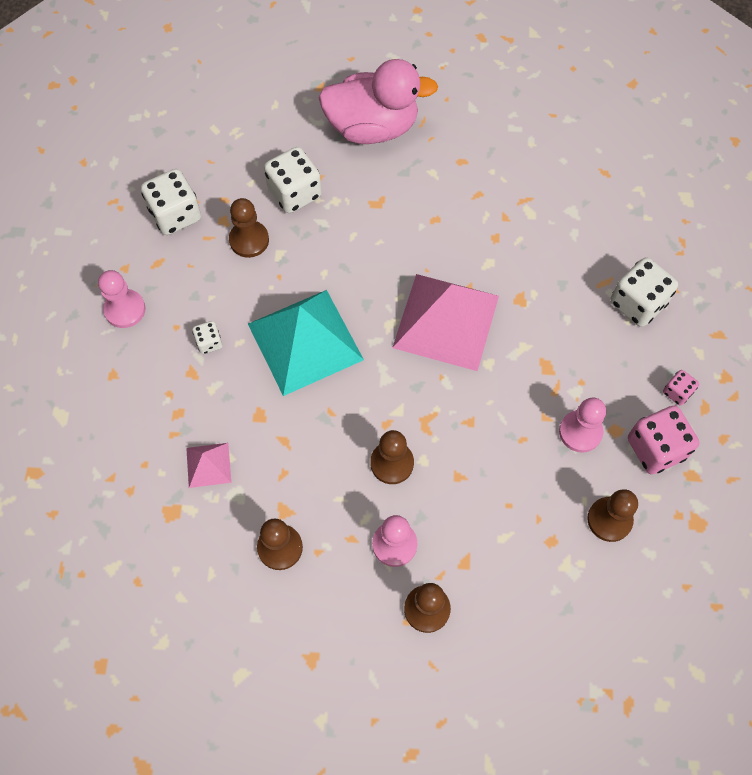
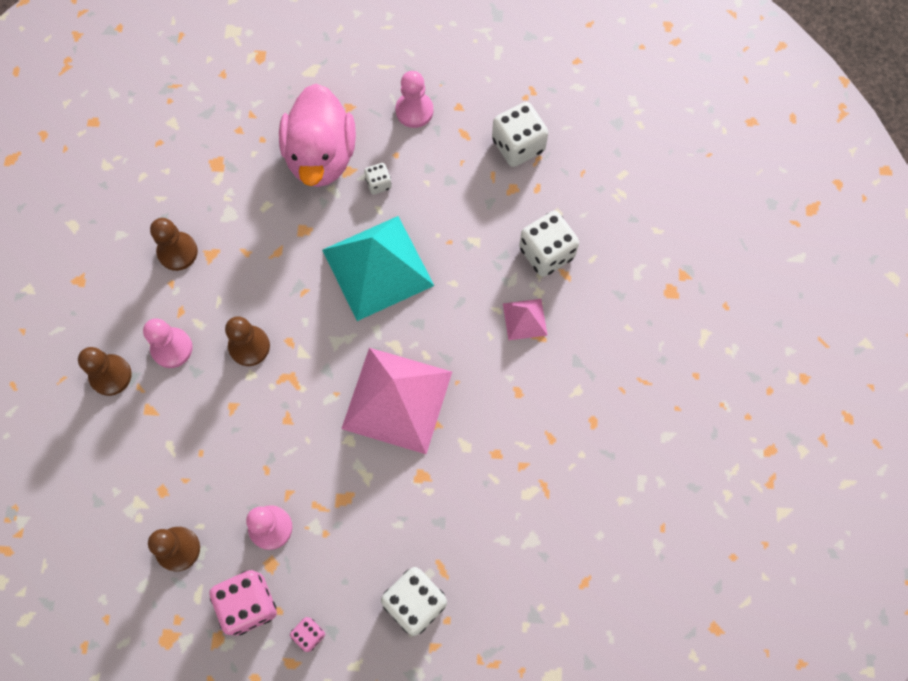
camera: 90 degrees right, 5 degrees up
(208, 465) = (258, 190): pink pyramid -> pink pyramid (524, 319)
(249, 240) = (490, 213): brown pawn -> none
(372, 127) = (633, 329): pink duck -> pink duck (321, 156)

